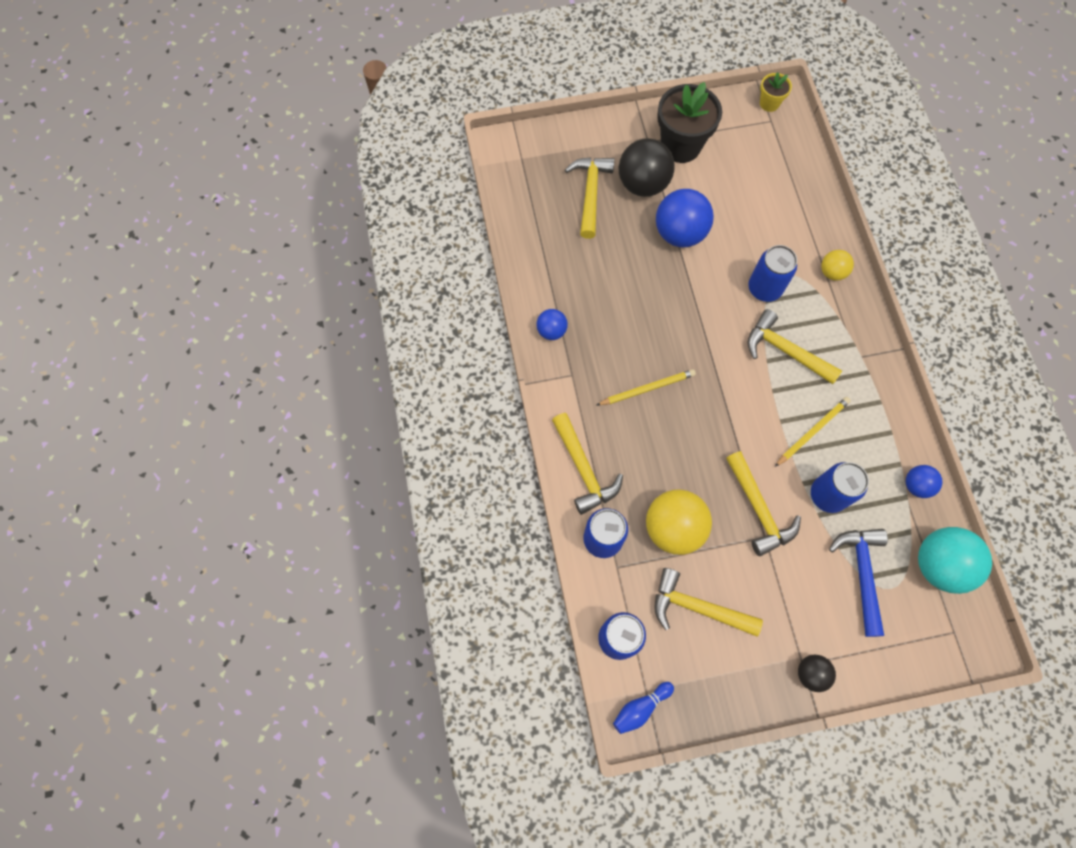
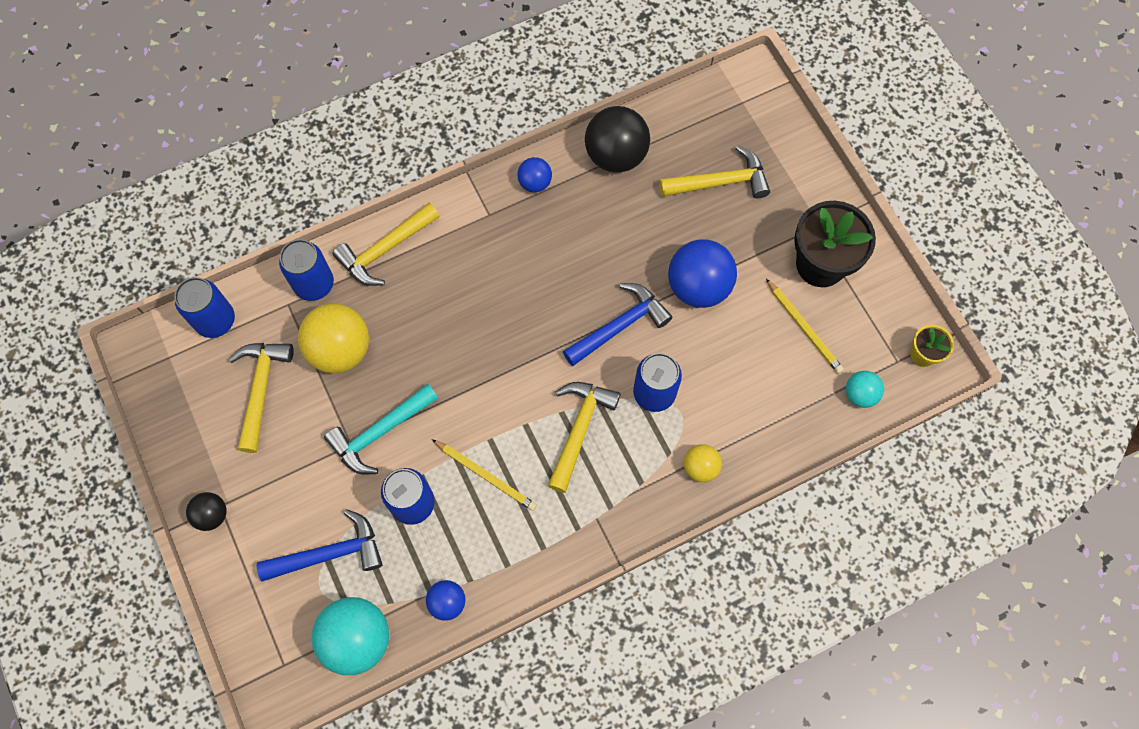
camera: 75 degrees right, 0 degrees up
(640, 708) = (151, 355): blue bowling pin -> none
(643, 184) = (752, 234): black ball -> black ball (616, 156)
(647, 388) = (493, 292): yellow pencil -> yellow pencil (804, 328)
(701, 299) = (619, 326): none -> blue hammer
(758, 509) = (380, 432): yellow hammer -> turquoise hammer
(792, 151) = (860, 394): none -> turquoise ball

